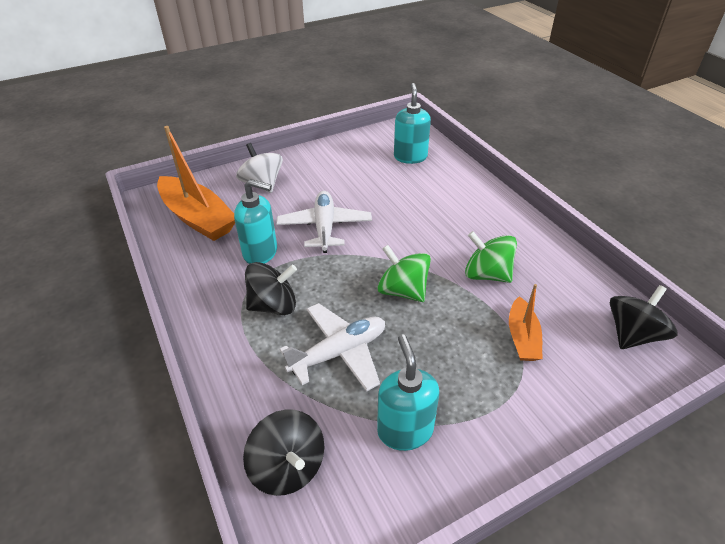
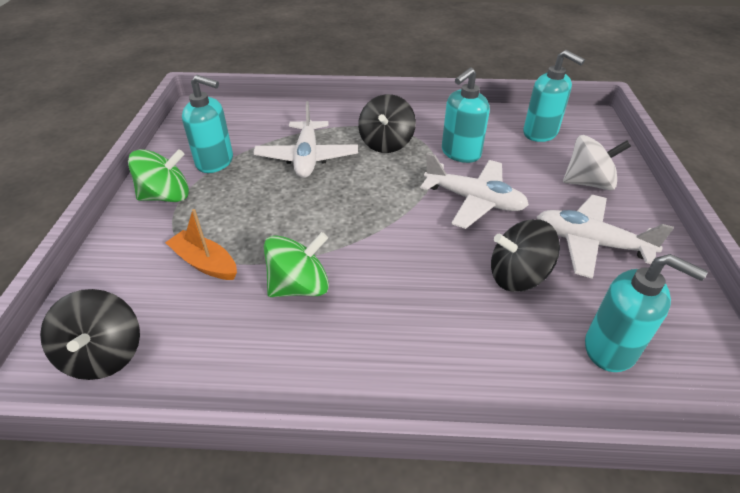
camera: 120 degrees right, 0 degrees up
(198, 218) = (540, 133): orange boat -> turquoise soap dispenser
(288, 467) = (249, 116): black spinning top -> black spinning top (517, 276)
(332, 174) = (590, 243): none -> white plane
(403, 291) = (336, 215): green spinning top -> green spinning top (166, 196)

